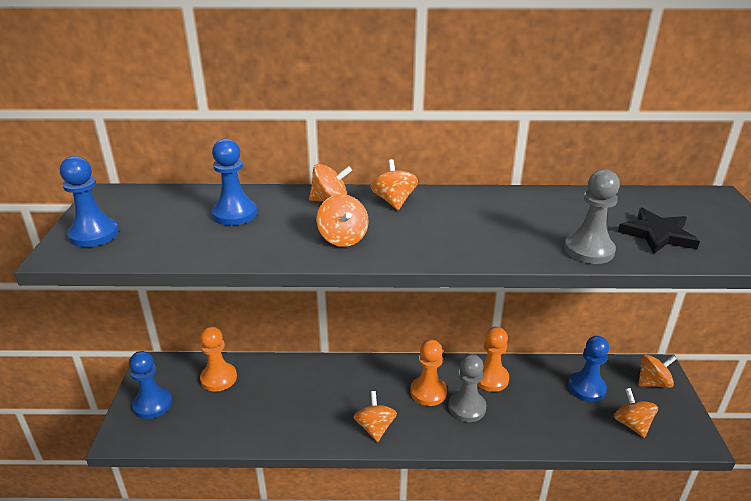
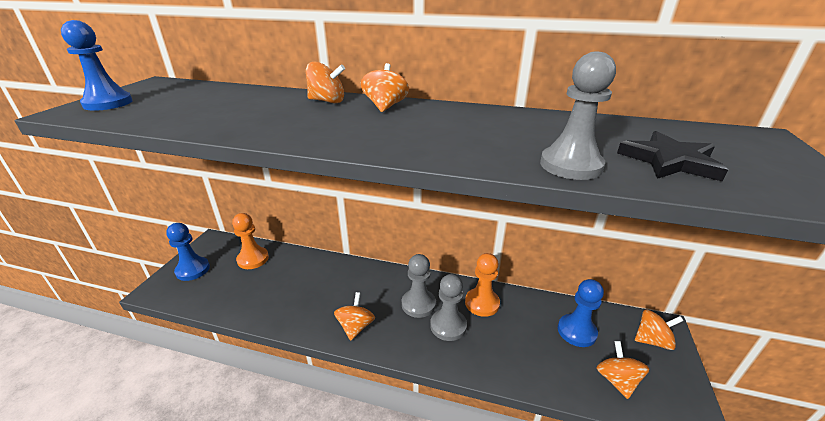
camera: 15 degrees right, 0 degrees up
(235, 214) = (235, 102): blue pawn -> none
(343, 238) = (308, 127): orange spinning top -> none
(428, 392) = (418, 304): orange pawn -> grey pawn

